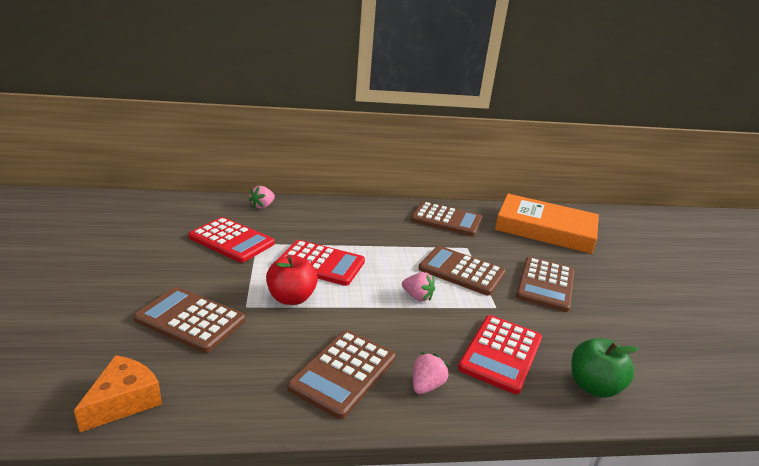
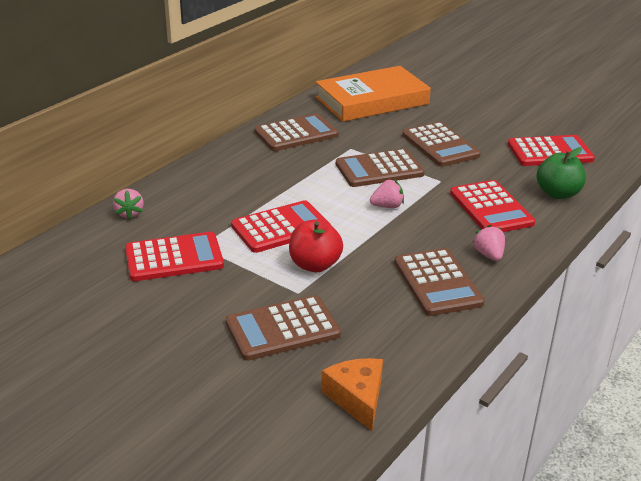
camera: 45 degrees left, 5 degrees up
(651, 349) = (550, 152): none -> red calculator

